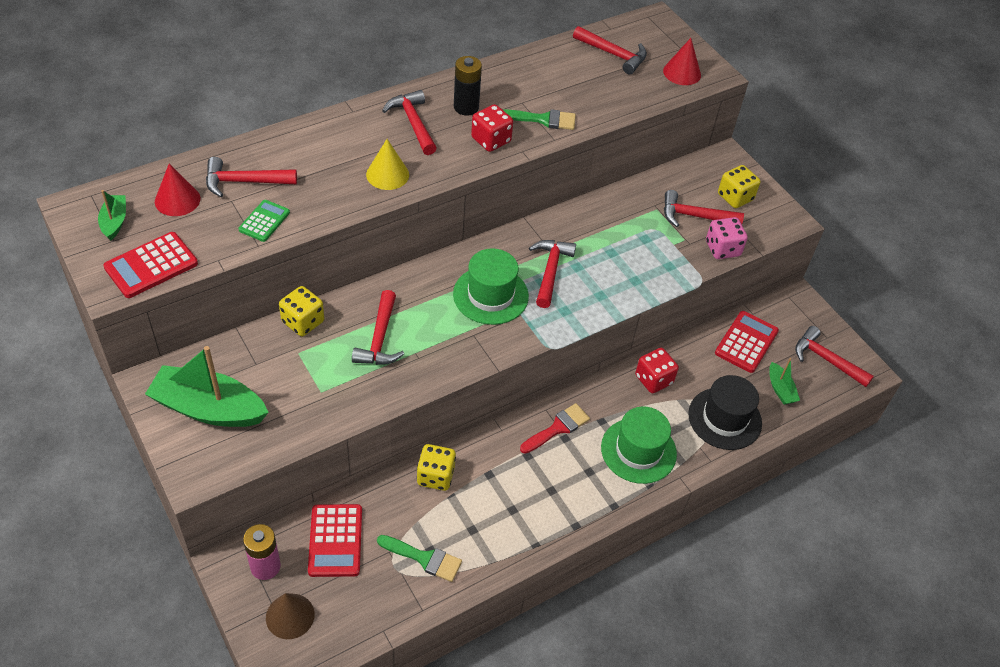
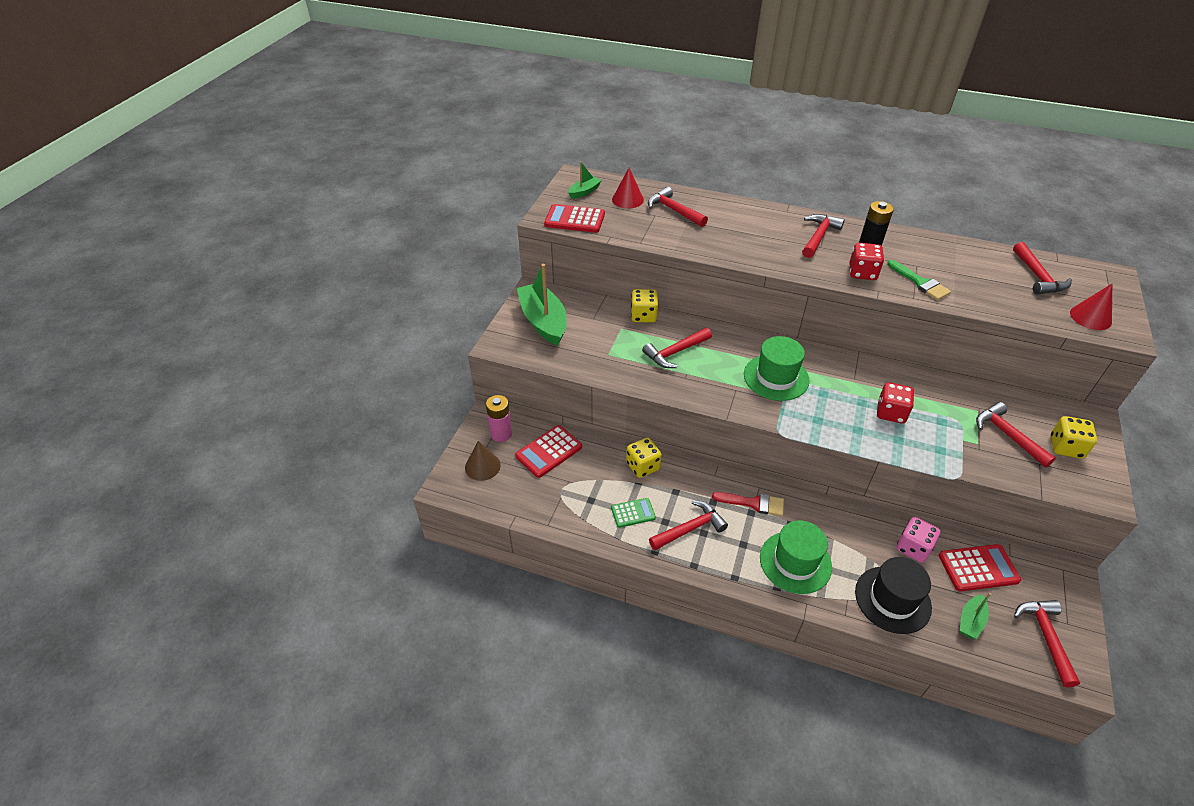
camera: 55 degrees right, 5 degrees down
(264, 221) = (659, 234): green calculator -> green calculator (633, 513)
(387, 174) = (764, 252): yellow cone -> none
(424, 558) = (582, 501): green brush -> none
(550, 271) = (837, 392): red hammer -> red hammer (690, 528)
(653, 379) = (863, 531): red dice -> red dice (890, 413)
(722, 249) = (1006, 471): pink dice -> pink dice (913, 548)

